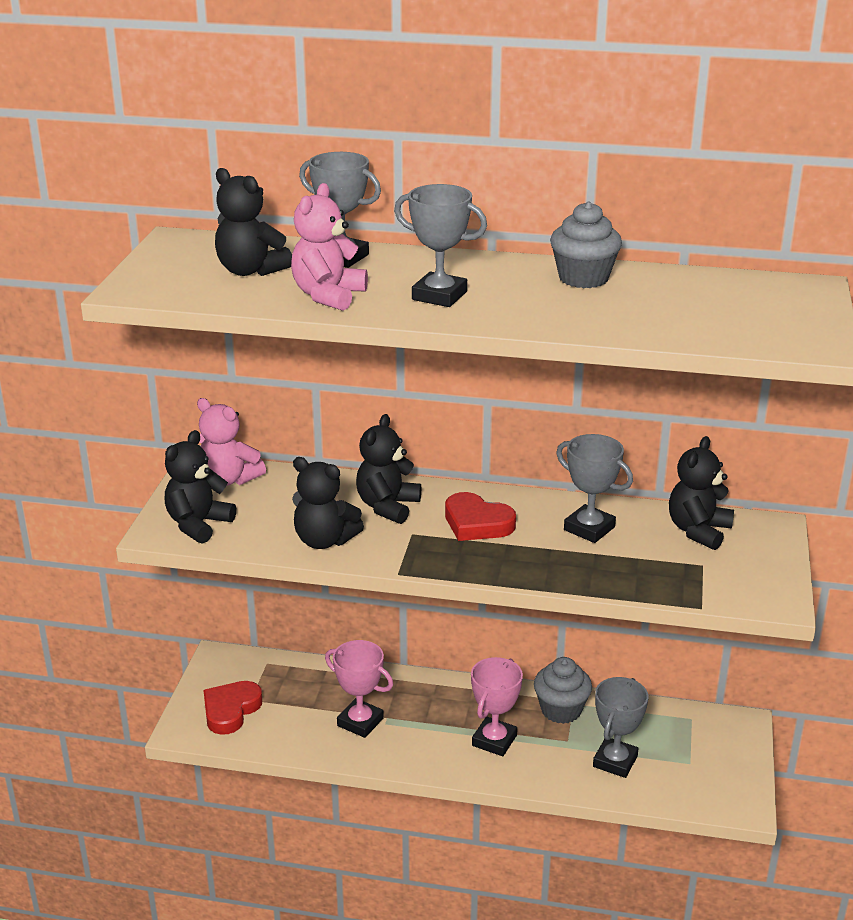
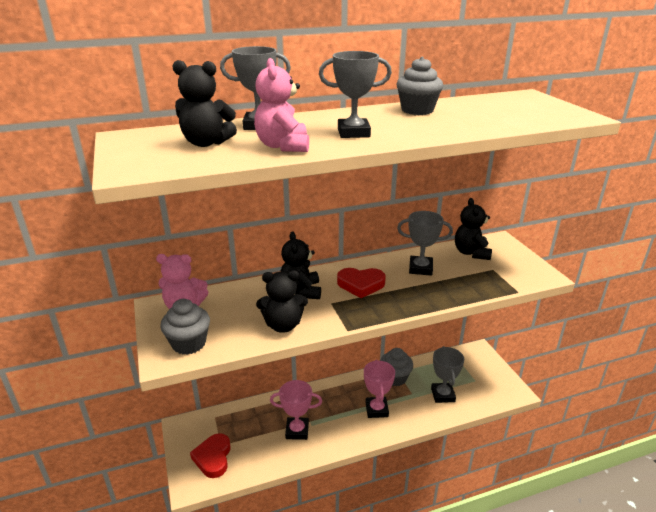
camera: 30 degrees left, 0 degrees up
(198, 524) = (189, 343): black teddy bear -> grey cupcake

